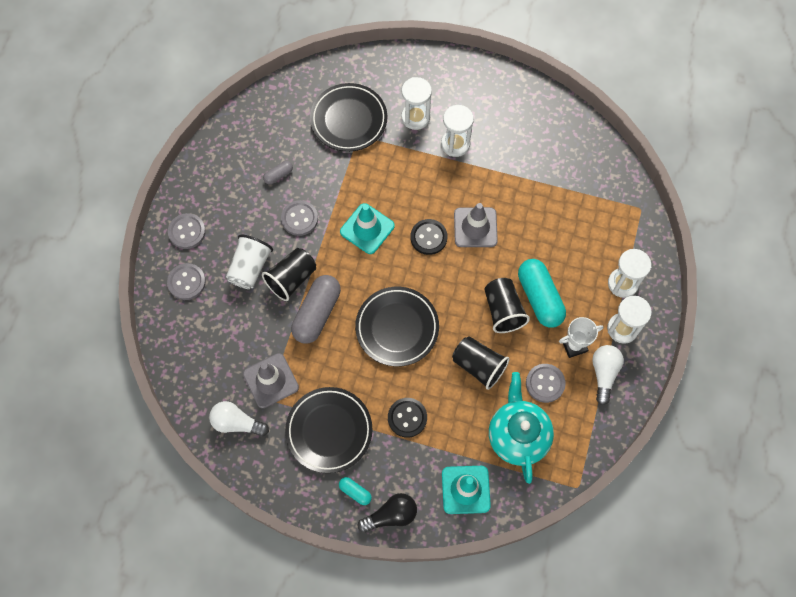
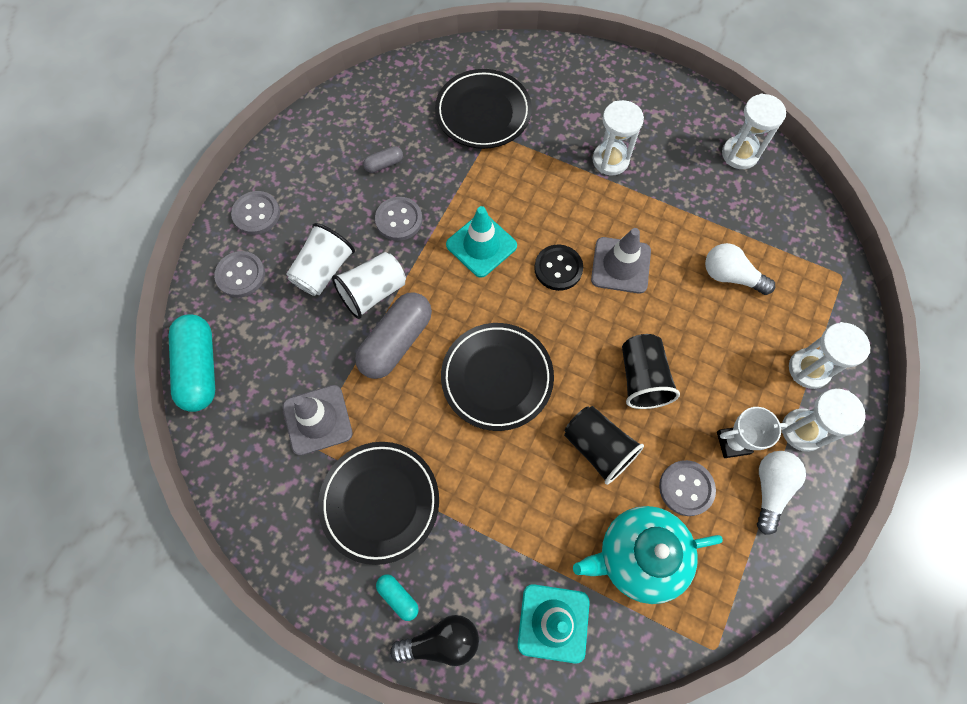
camera: 10 degrees right, 0 degrees up
(237, 423) = (260, 469): white light bulb -> white light bulb (730, 276)
(291, 279) = (373, 292): black cup -> white cup
(407, 418) = (489, 503): black button -> none
(415, 117) = (566, 122): white hourglass -> white hourglass (740, 154)
(518, 435) = (638, 556): turquoise teapot -> turquoise teapot turned 105 degrees counterclockwise
(539, 298) = (693, 369): turquoise capsule -> turquoise capsule (200, 368)

